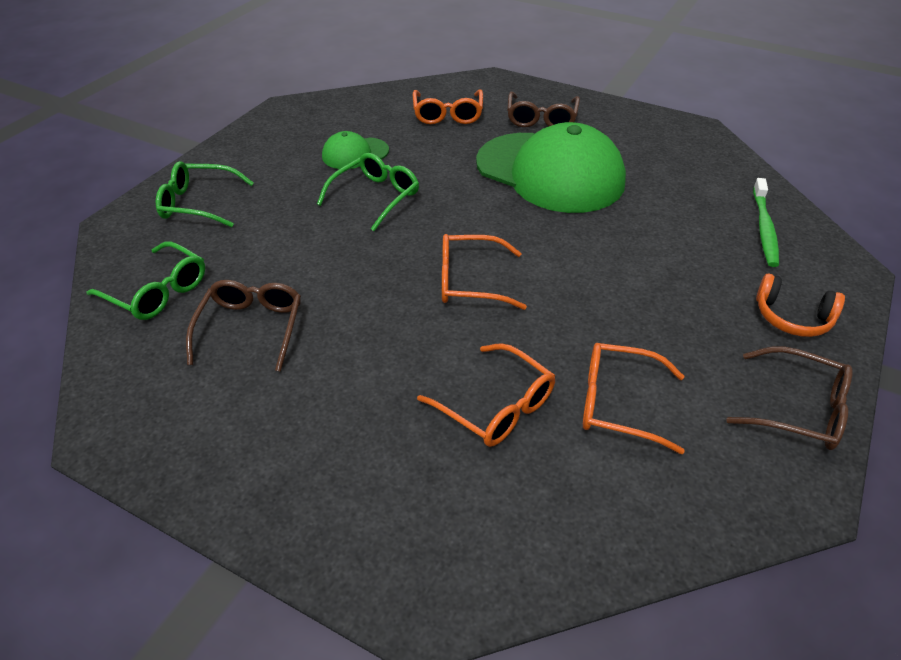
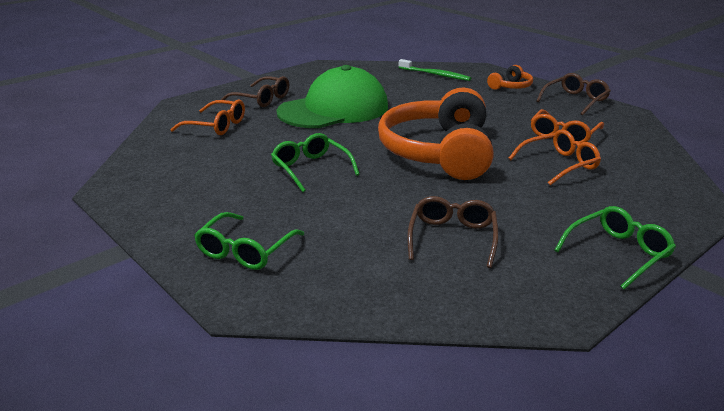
camera: 70 degrees left, 15 degrees down
(157, 291) = (377, 281): green glasses -> green glasses (618, 253)
(251, 328) = (452, 238): brown glasses -> brown glasses turned 75 degrees clockwise
(355, 154) = (236, 168): green cap -> none
(470, 281) = (439, 153): orange glasses -> orange headphones

